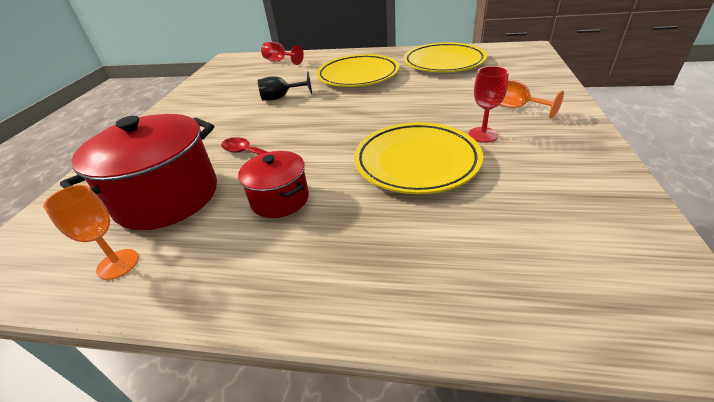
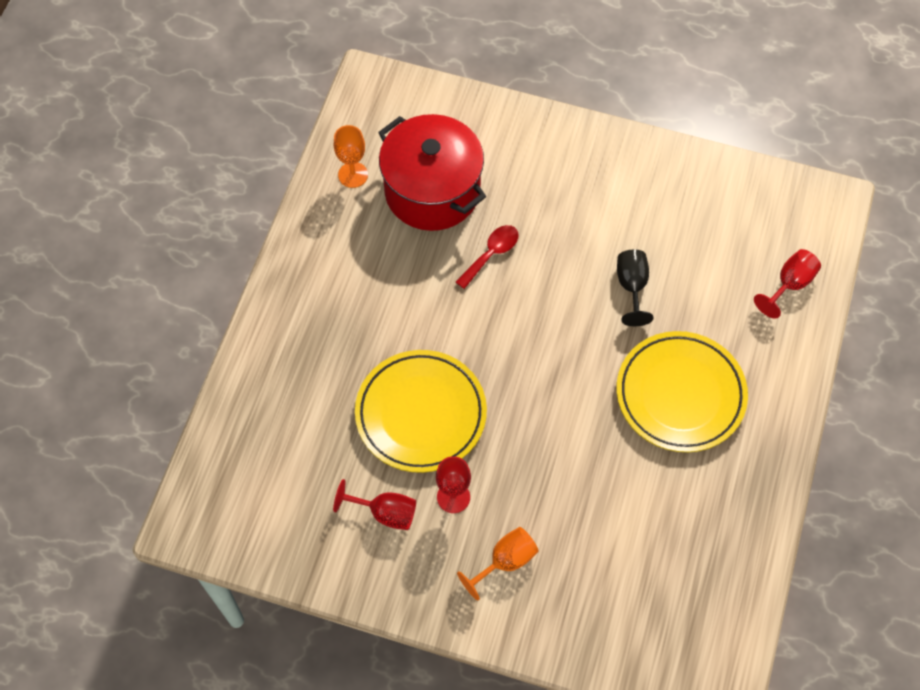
camera: 95 degrees right, 25 degrees up
(280, 199) = (398, 286): red pot -> none
(443, 63) = (693, 531): yellow plate -> none
(526, 164) = (385, 513): none -> red goblet

